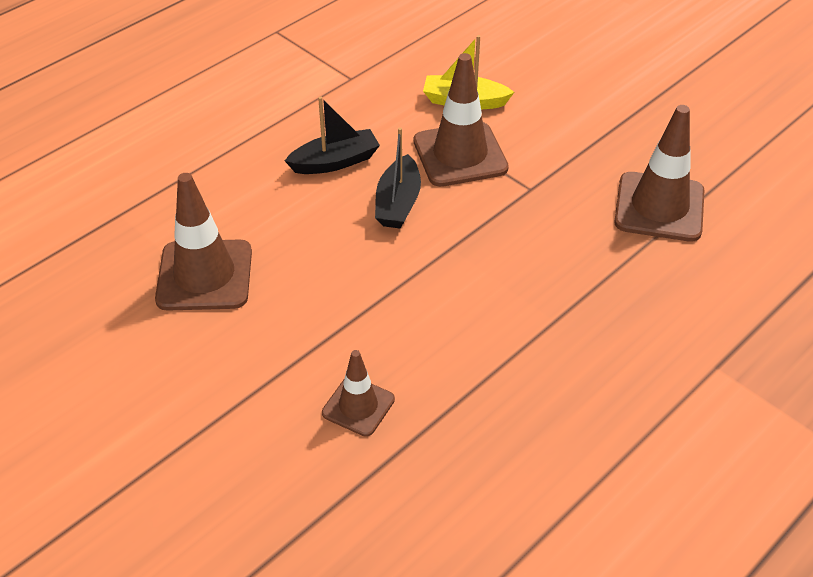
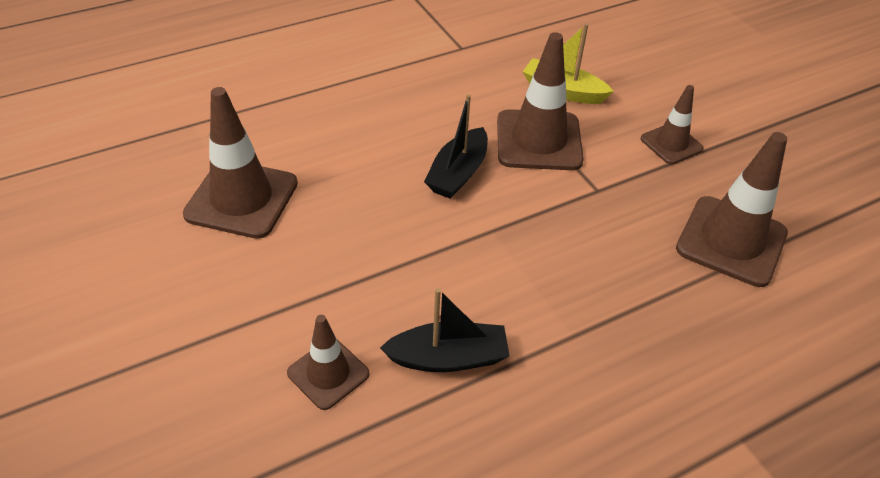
camera: 15 degrees right, 0 degrees up
(335, 162) = (414, 120): black boat -> black boat (448, 358)
(580, 130) = (671, 144): none -> brown traffic cone

